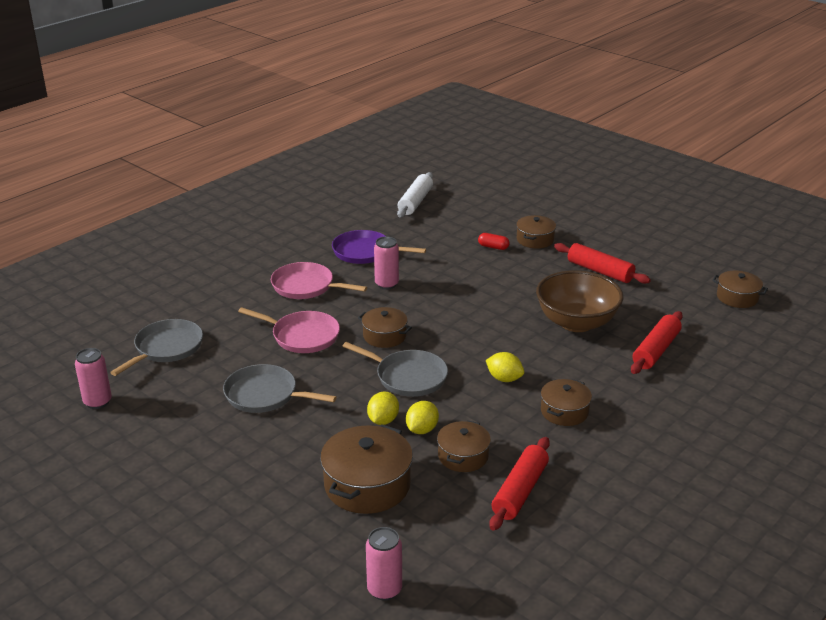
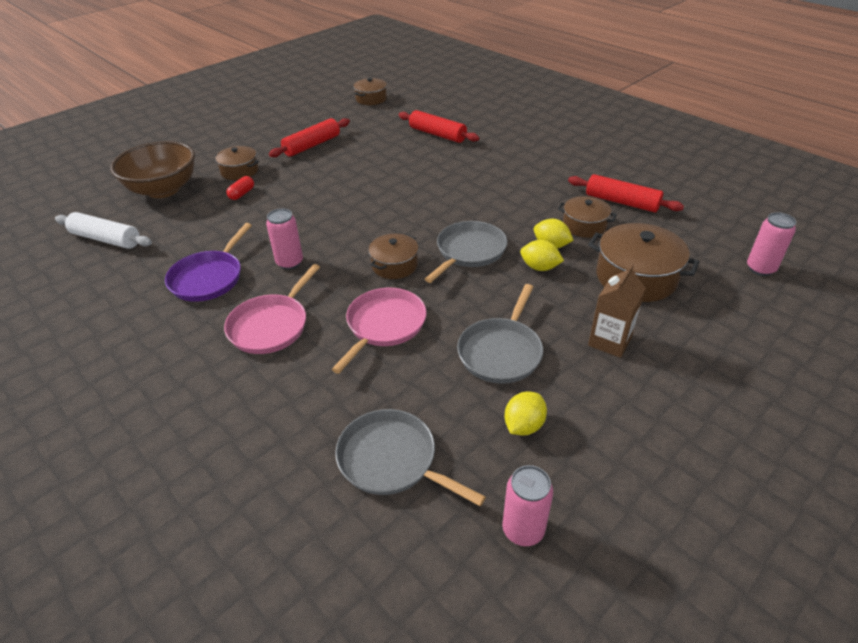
camera: 85 degrees left, 10 degrees up
(271, 457) = (609, 341): none -> brown carton
(504, 379) = (473, 200): yellow lemon -> yellow lemon (523, 425)
(564, 411) = (518, 177): brown pot -> none
(576, 322) = (391, 162): brown bowl -> brown bowl (163, 190)

